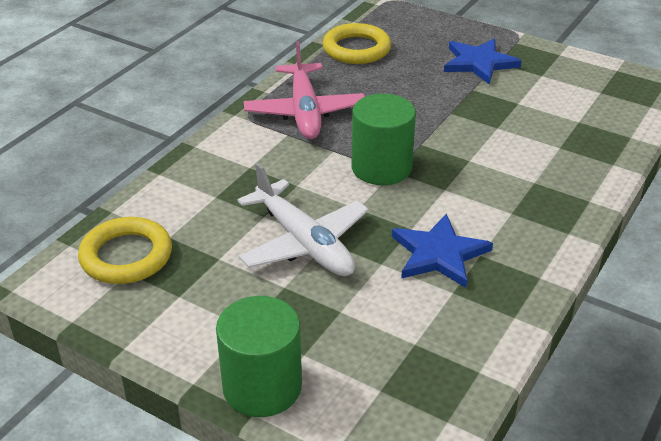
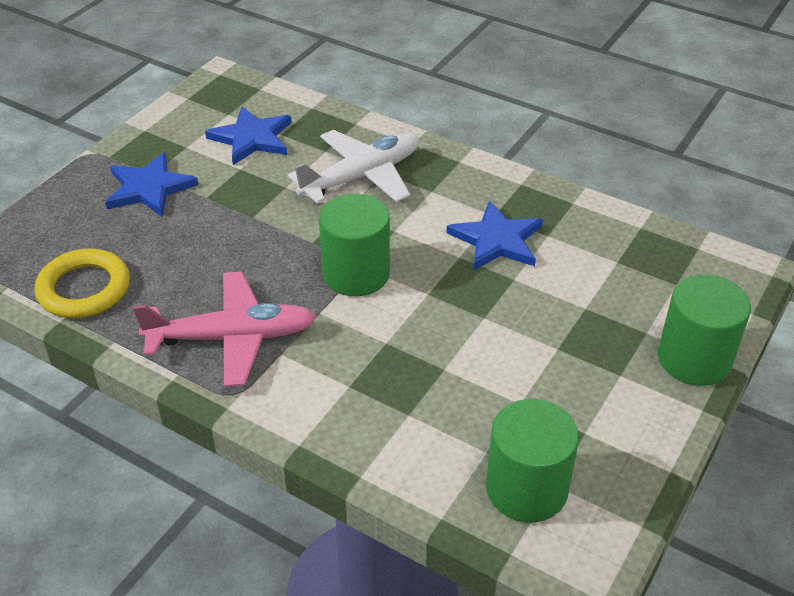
camera: 90 degrees left, 5 degrees up
(126, 256) = (526, 489): yellow ring -> green cylinder
(303, 242) = (488, 335): white plane -> white plane (361, 177)
(565, 106) = (252, 138): none -> blue star

